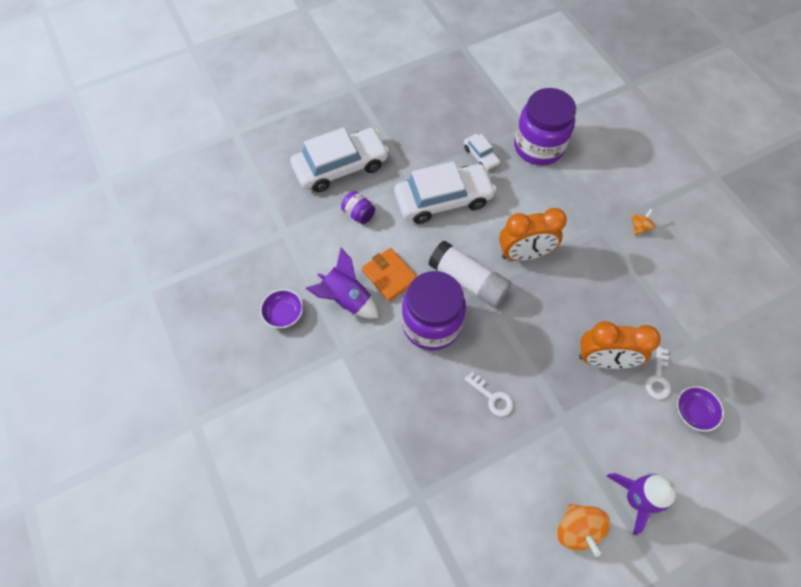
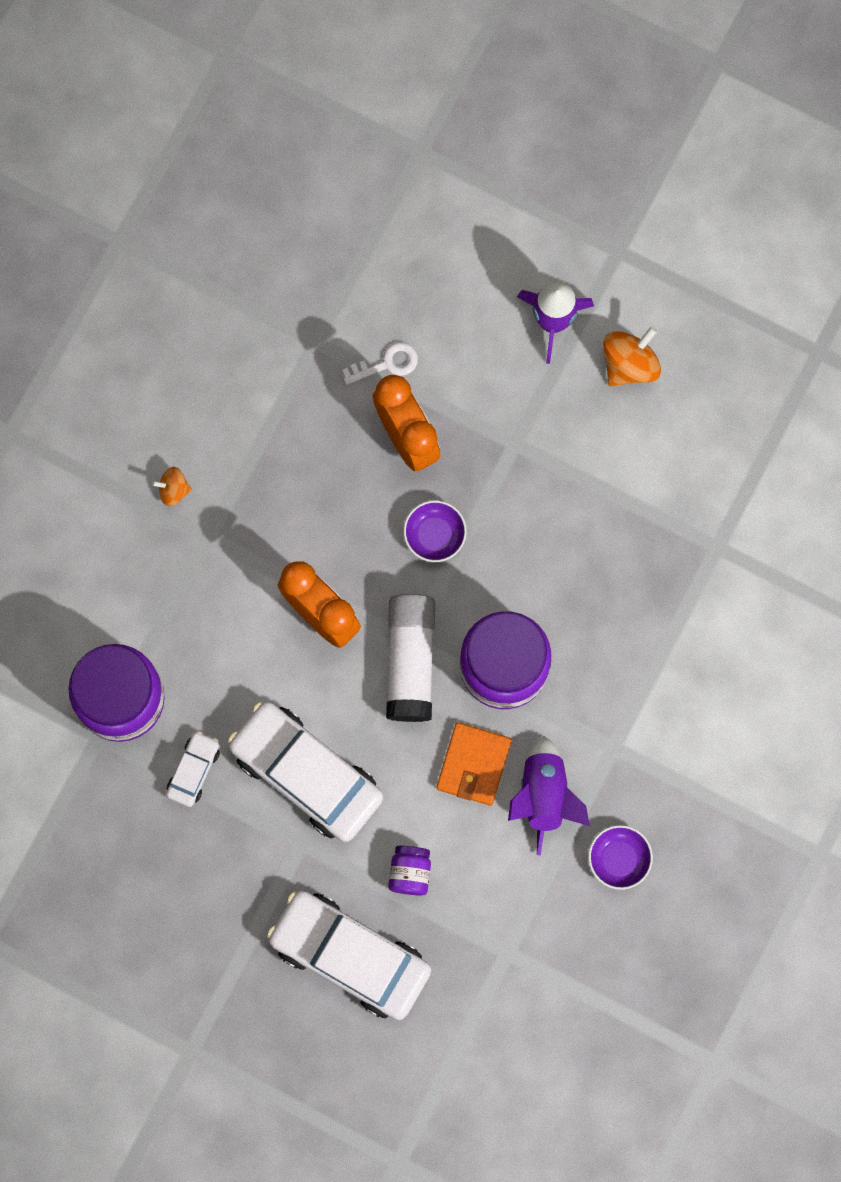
camera: 125 degrees left, 15 degrees up
(492, 397) = (546, 537): white key -> none
(693, 412) = (403, 306): purple bowl -> purple bowl (434, 535)

